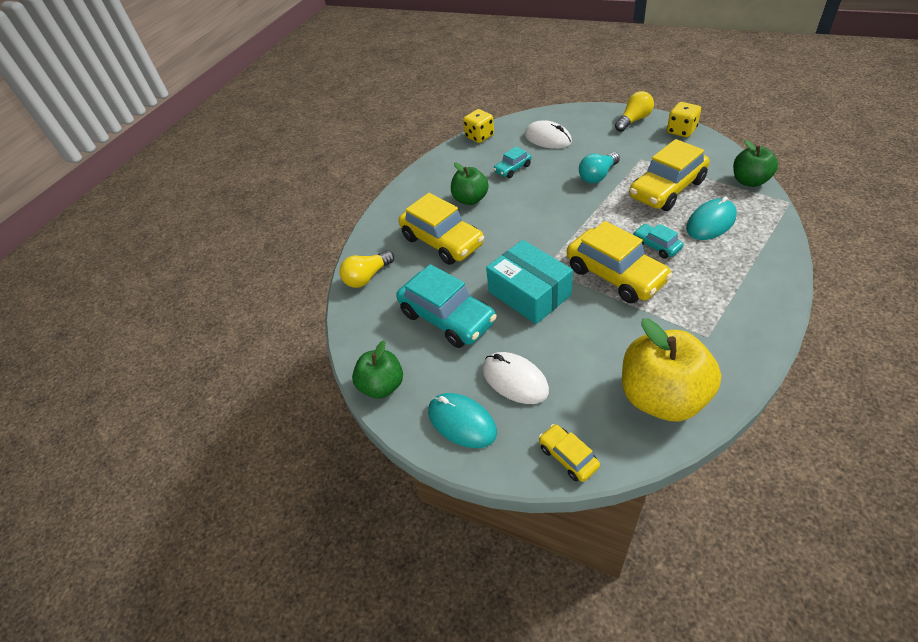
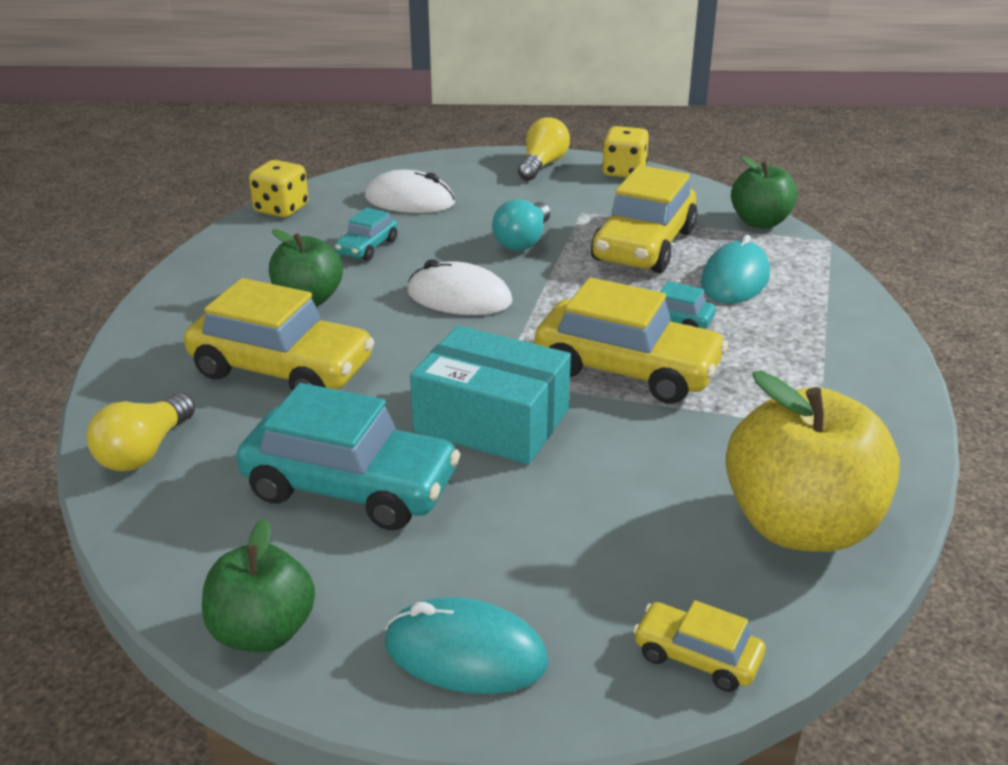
camera: 30 degrees left, 15 degrees down
(515, 380) = (534, 559): white mouse -> white mouse (459, 297)

